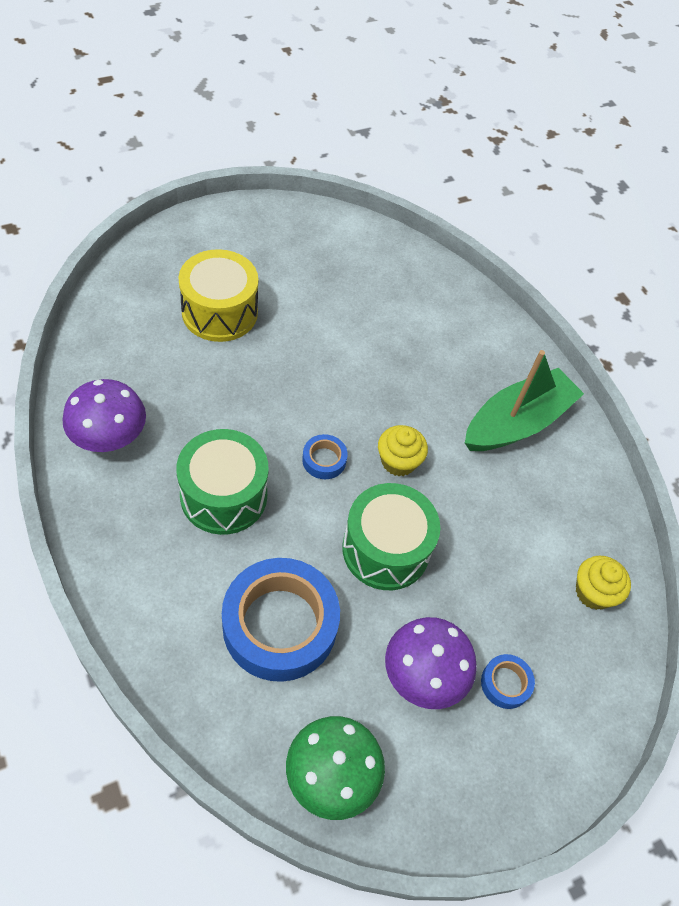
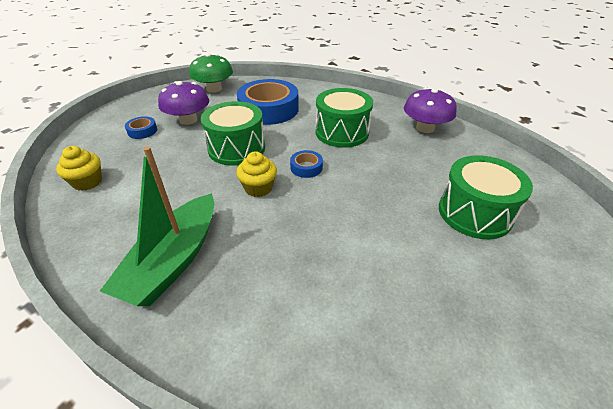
camera: 155 degrees right, 15 degrees down
(219, 312) = (474, 213): yellow drum -> green drum

